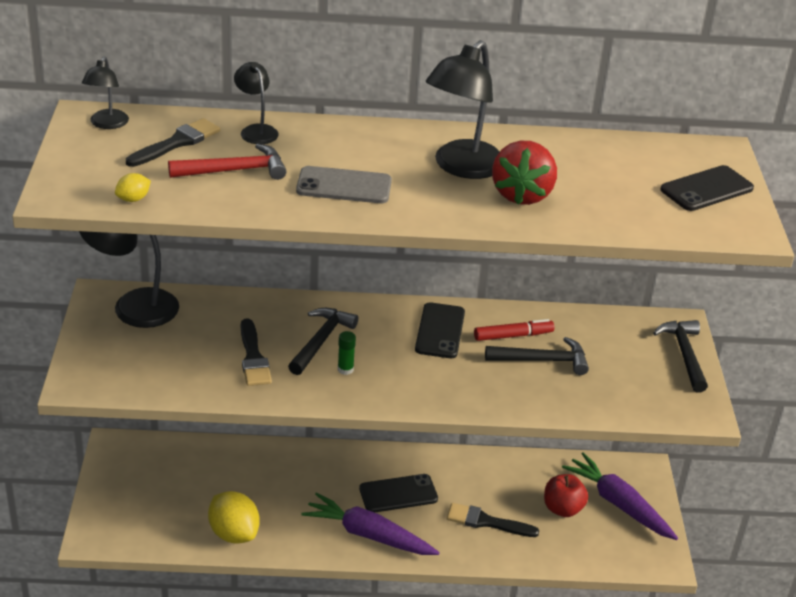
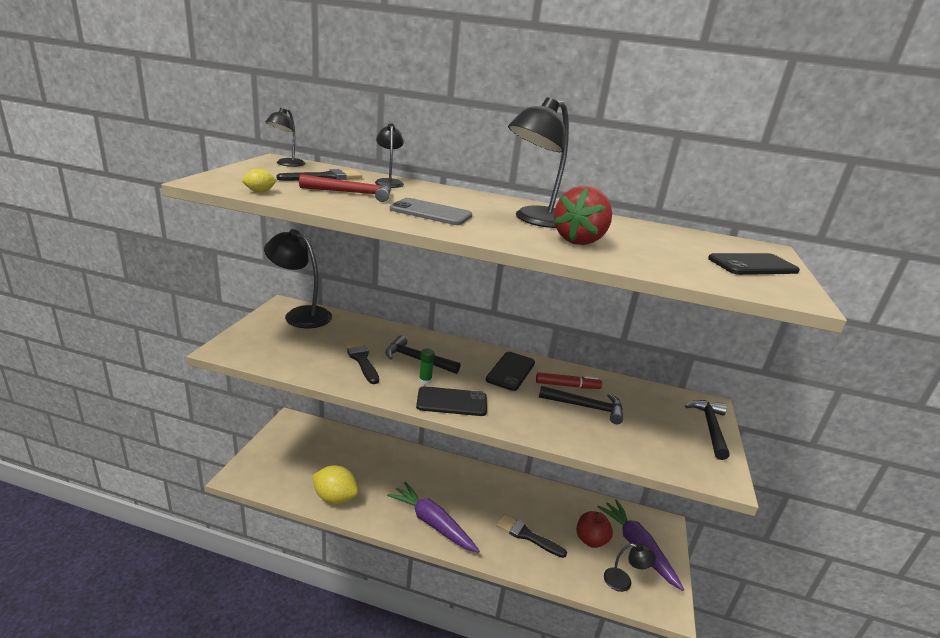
camera: 15 degrees right, 10 degrees down
(234, 533) = (335, 497): yellow lemon -> yellow lemon turned 45 degrees counterclockwise
(253, 357) = (361, 359): black brush -> black brush turned 150 degrees clockwise
(321, 341) = (417, 359): black hammer -> black hammer turned 105 degrees counterclockwise
(398, 494) = (467, 498): black phone -> black phone (452, 402)
(610, 546) = (623, 581): none -> black lamp

